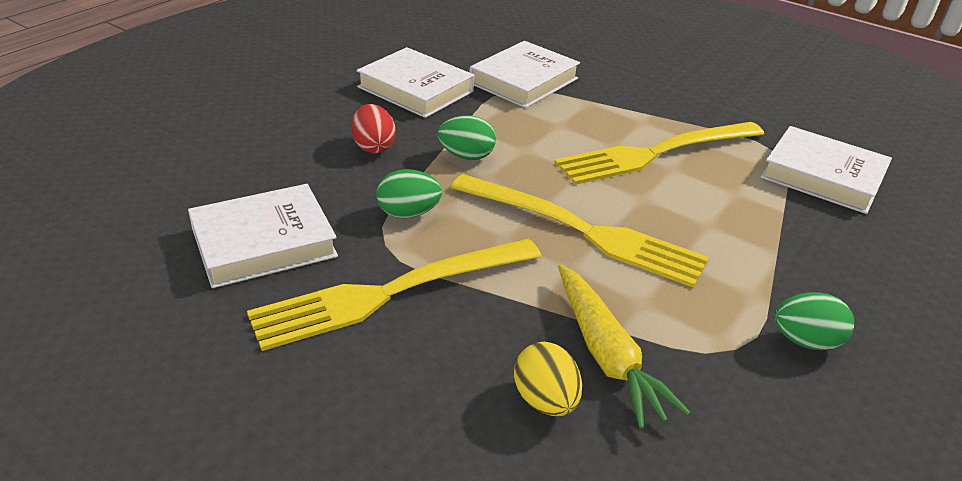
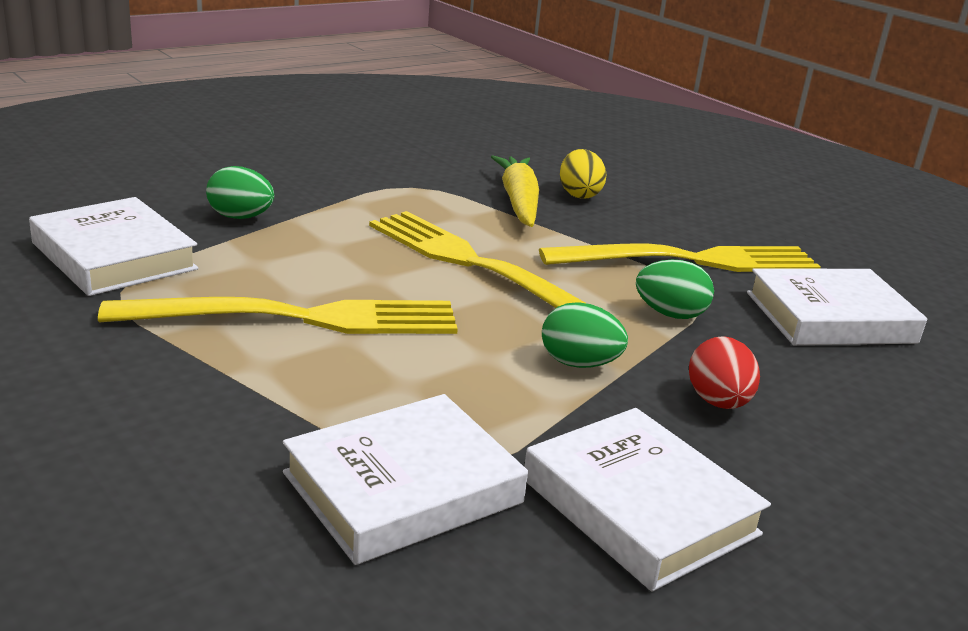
camera: 165 degrees left, 10 degrees down
(805, 341) = (351, 179): green egg -> green egg (240, 217)

